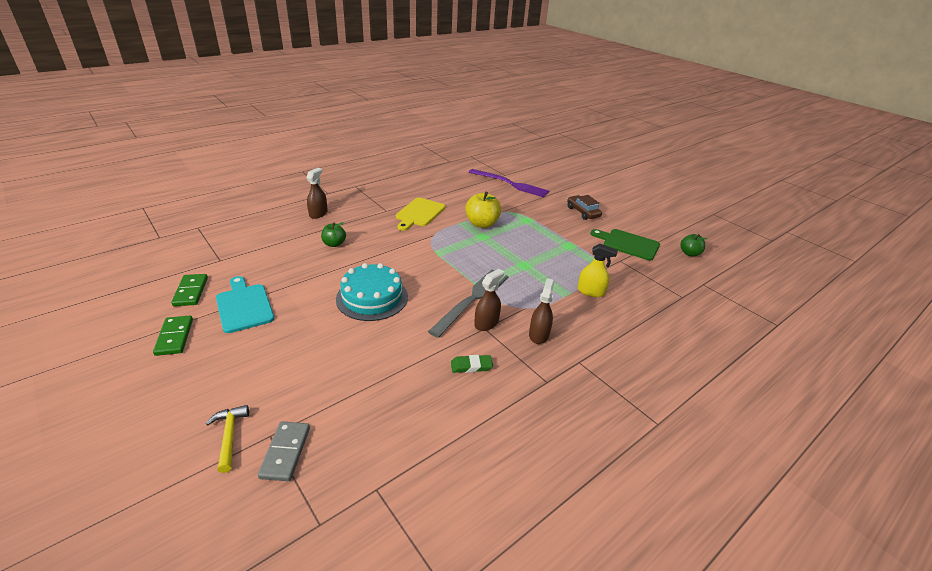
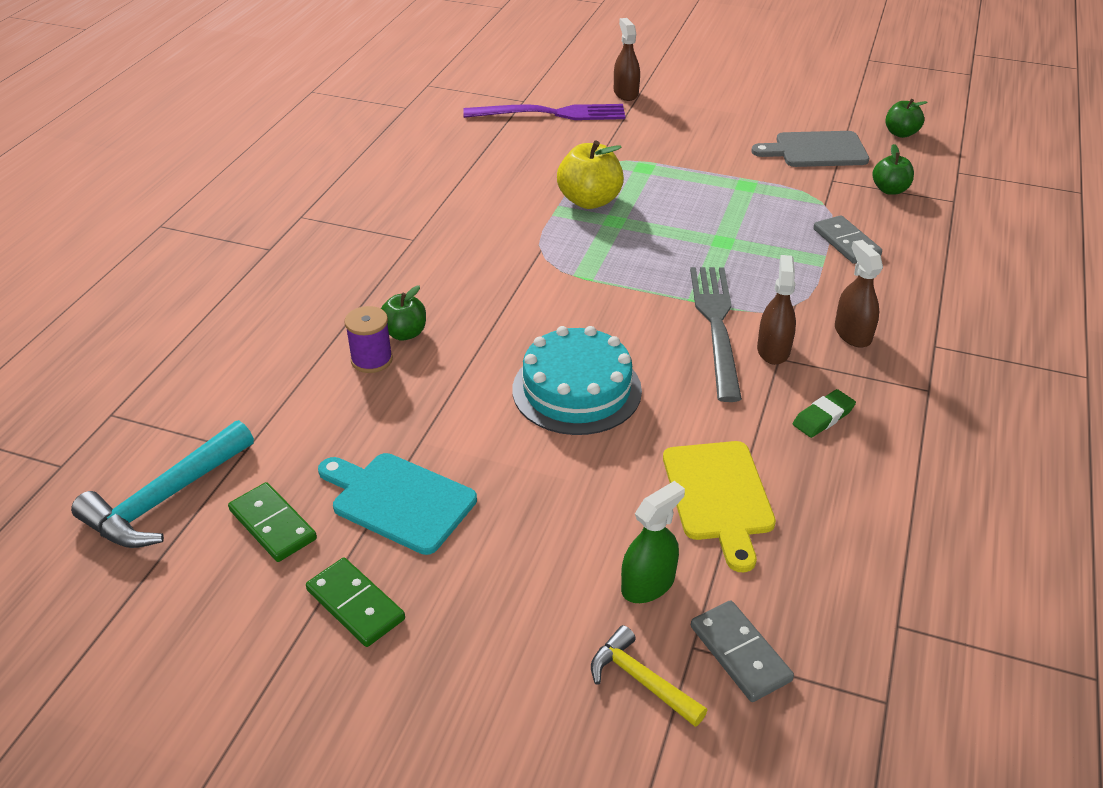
camera: 30 degrees left, 5 degrees up
(171, 264) = (164, 499): none -> turquoise hammer
(289, 395) = (648, 584): none -> green spray bottle
(308, 248) = (372, 360): none -> purple spool
(318, 213) = (304, 293): brown spray bottle -> brown spray bottle (625, 93)
(419, 213) = (473, 222): yellow cutting board -> yellow cutting board (719, 496)
(582, 212) = (706, 123): brown car -> none
(590, 291) = (846, 242): yellow spray bottle -> grey domino
(628, 244) = (816, 150): green cutting board -> grey cutting board
(648, 277) = (890, 190): none -> green apple

